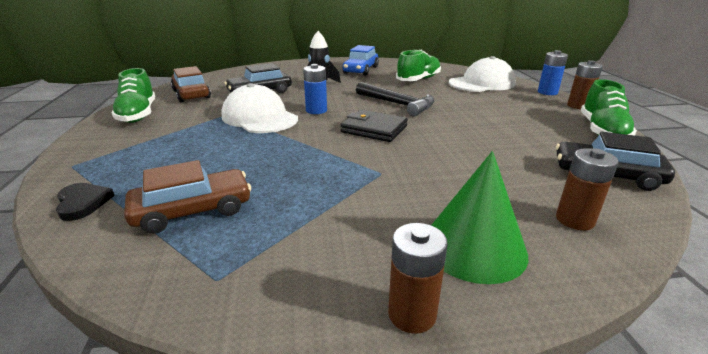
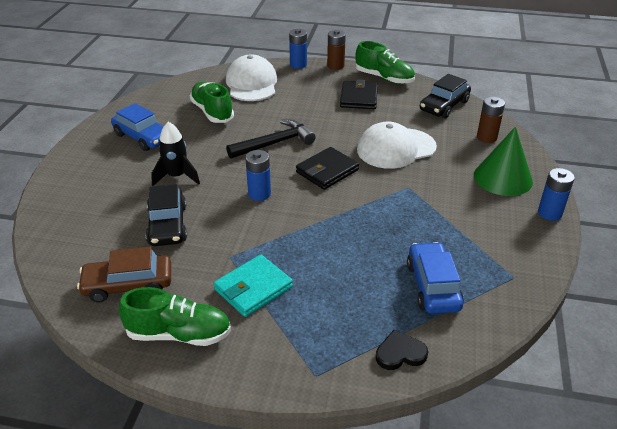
camera: 70 degrees left, 10 degrees up
(188, 127) = (253, 288): none -> turquoise wallet
(193, 210) = (432, 286): brown car -> blue car
(259, 117) = (255, 234): white cap -> white cap (396, 148)
(412, 314) = (549, 213): brown battery -> blue battery
(533, 124) = (359, 98): none -> black wallet

